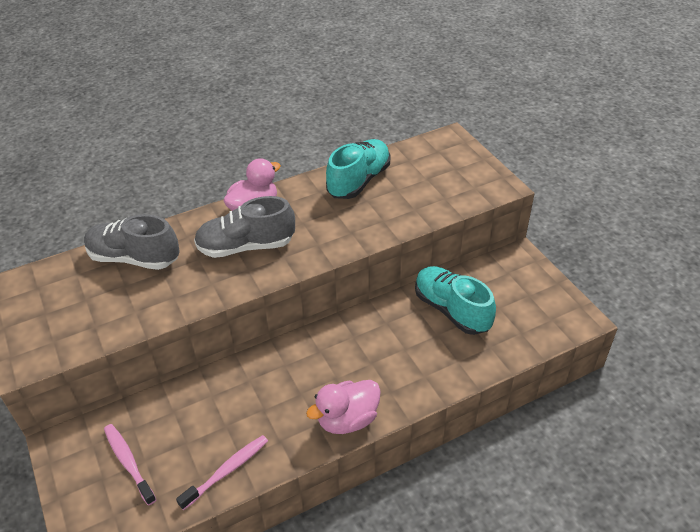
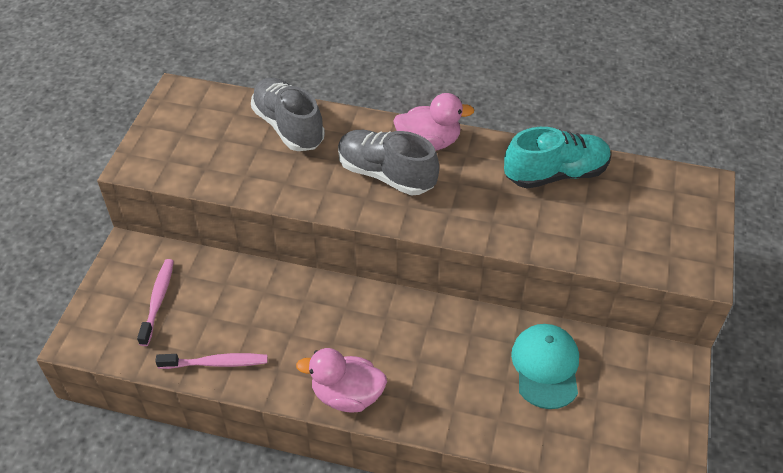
camera: 40 degrees right, 5 degrees up
(451, 310) = (546, 367): turquoise shoe -> turquoise cap

